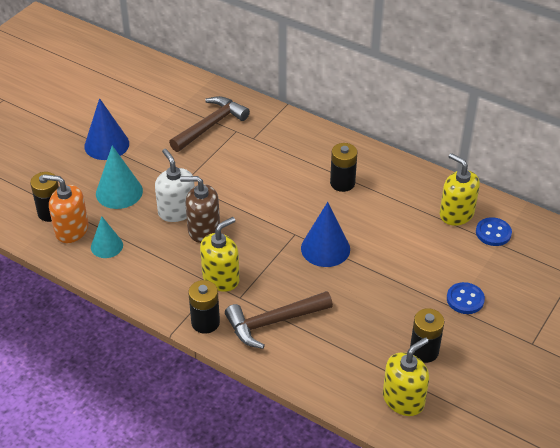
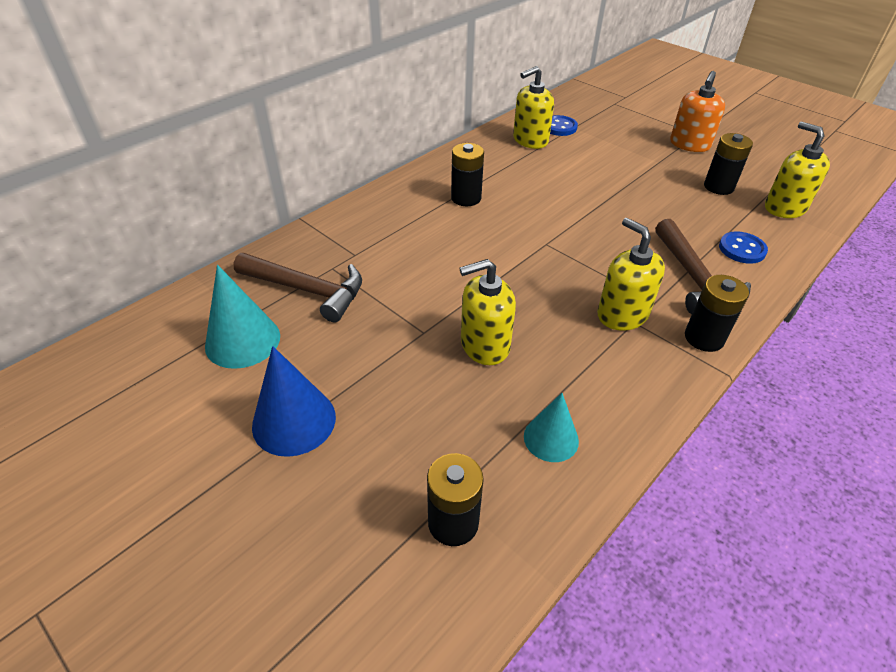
camera: 80 degrees left, 0 degrees up
(71, 230) = (505, 489): orange soap dispenser -> orange soap dispenser (689, 144)
(119, 192) = (424, 412): turquoise cone -> turquoise cone (243, 340)
(177, 211) = (484, 345): white soap dispenser -> yellow soap dispenser
(203, 229) = (528, 321): brown soap dispenser -> none
(211, 125) = (308, 290): brown hammer -> brown hammer turned 150 degrees clockwise
(325, 248) = (573, 225): blue cone -> none
(465, 299) = (647, 155): blue button -> blue button (742, 249)

